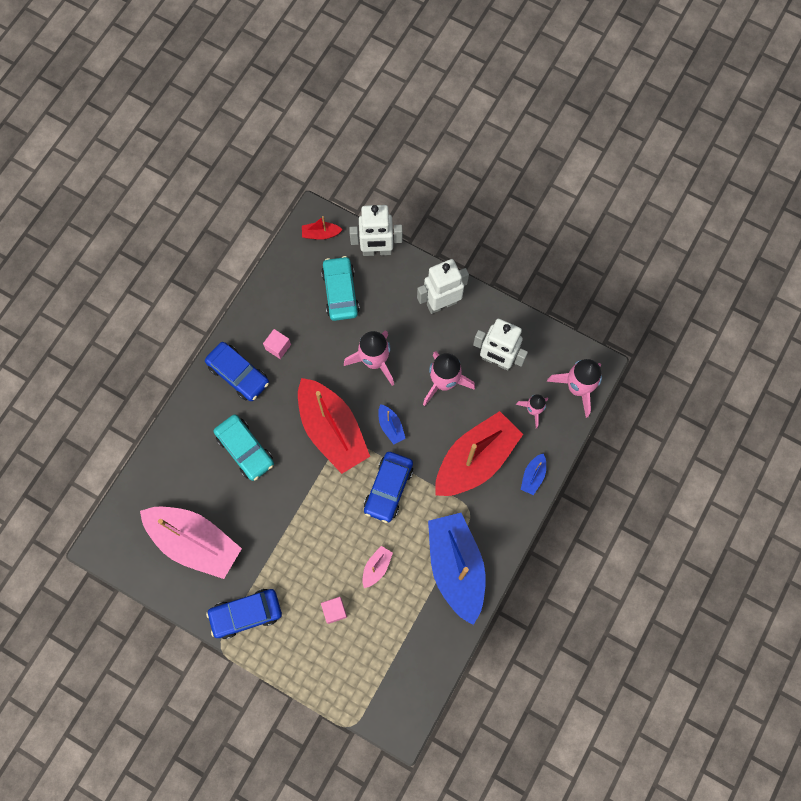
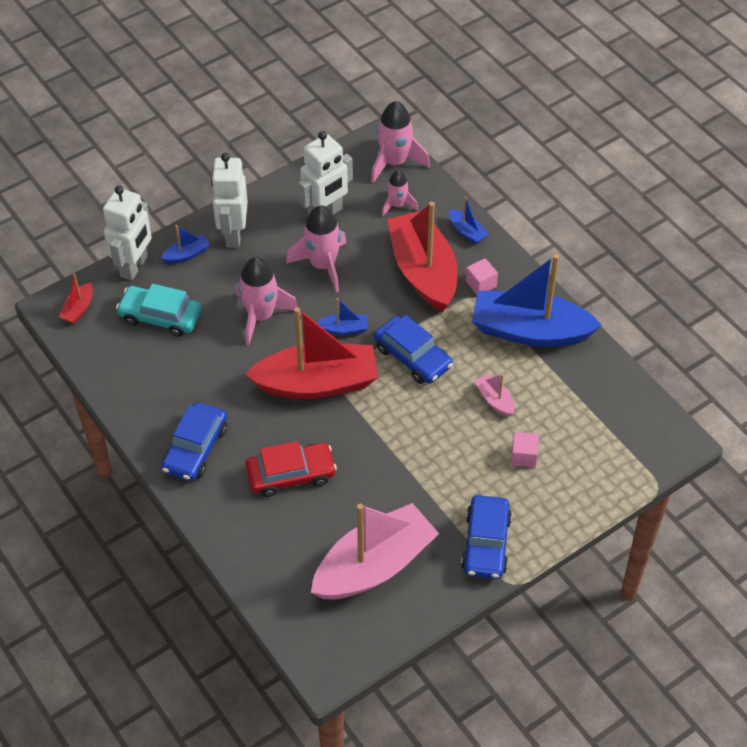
camera: 65 degrees left, 20 degrees down
(238, 374) = (195, 448): blue car -> blue car turned 135 degrees clockwise
(245, 449) = (291, 474): turquoise car -> red car
(278, 347) = (187, 398): pink cube -> pink cube (481, 284)
(405, 280) = (186, 254): none -> blue boat

